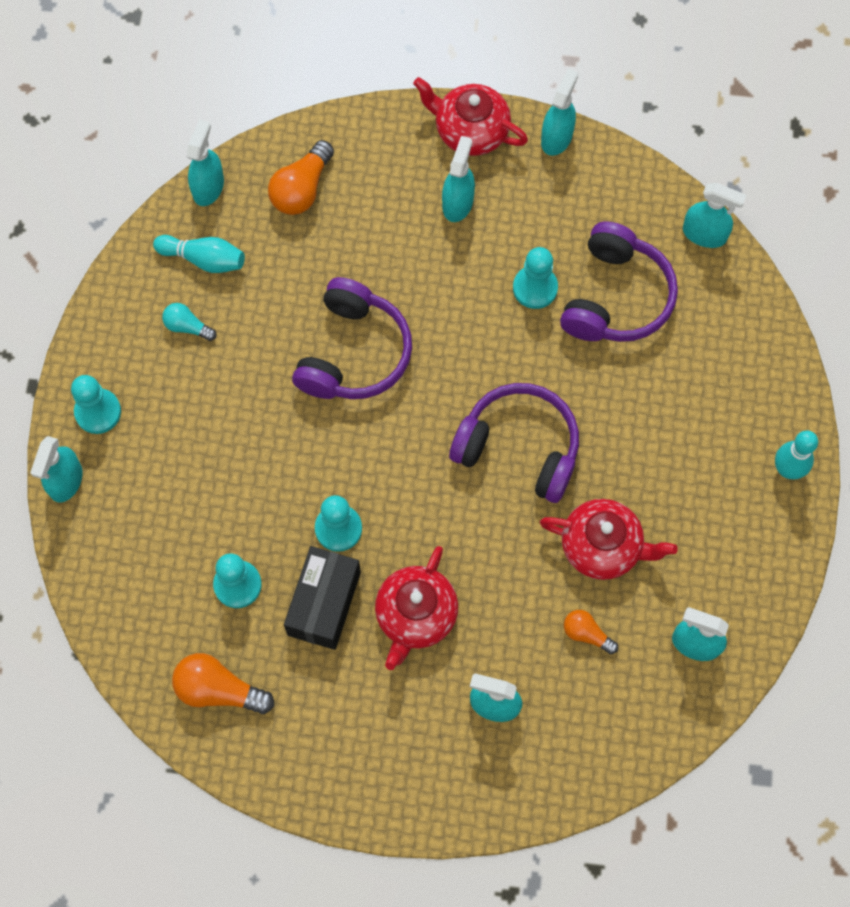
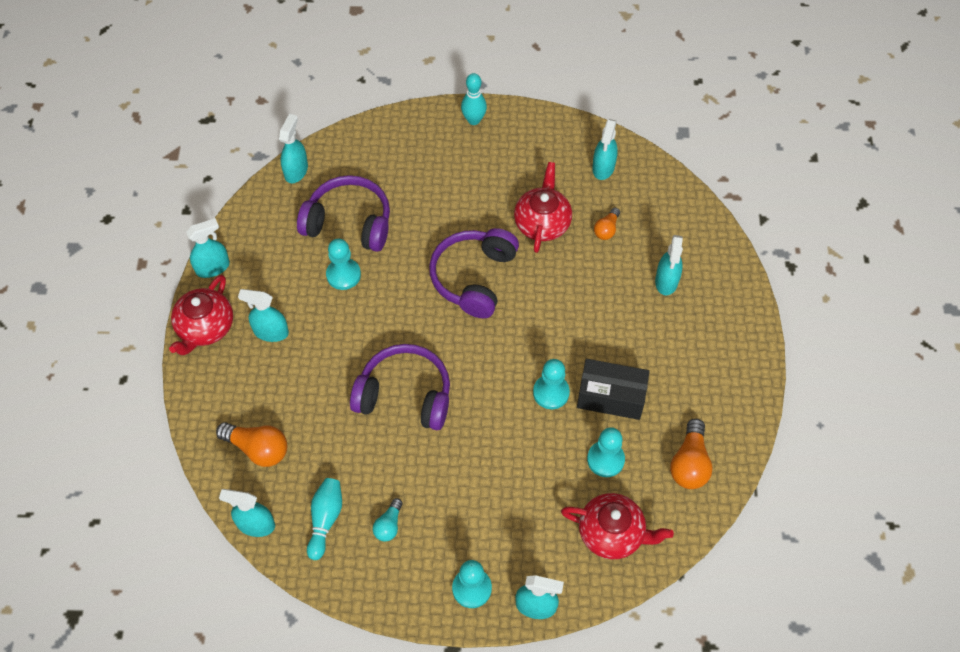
camera: 95 degrees left, 10 degrees down
(415, 615) = (610, 335): red teapot -> red teapot (612, 533)
(556, 137) = (213, 267): turquoise spray bottle -> turquoise spray bottle turned 135 degrees clockwise

